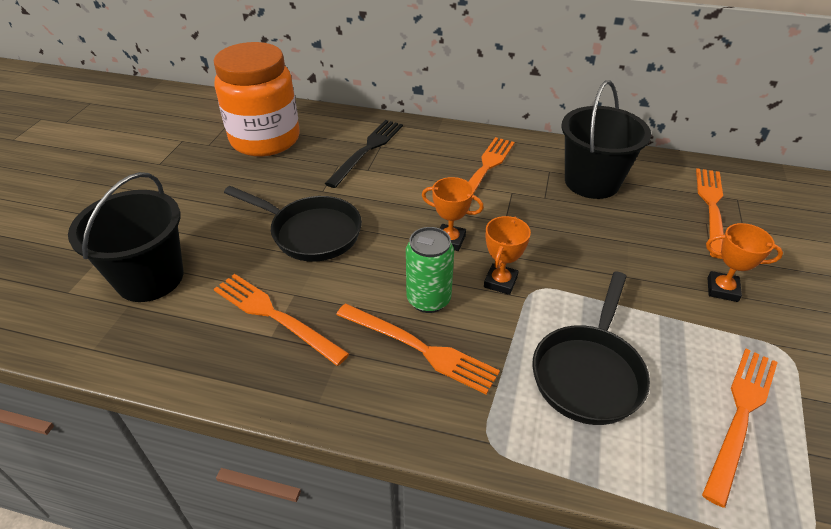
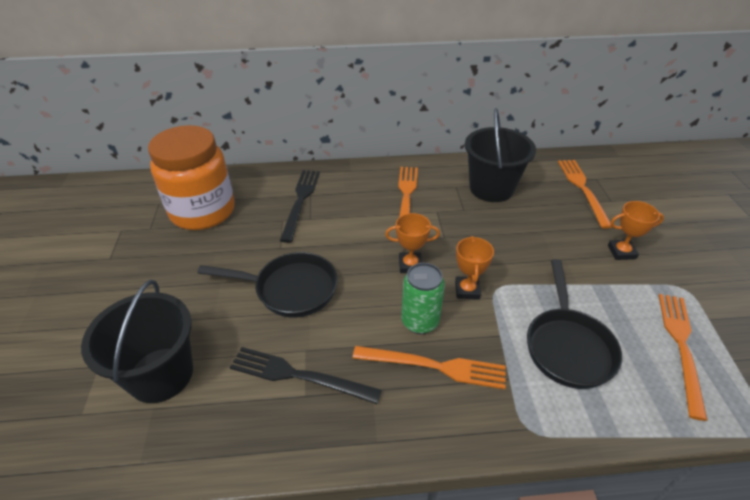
camera: 20 degrees left, 0 degrees up
(275, 316) = (299, 375): orange fork -> black fork

